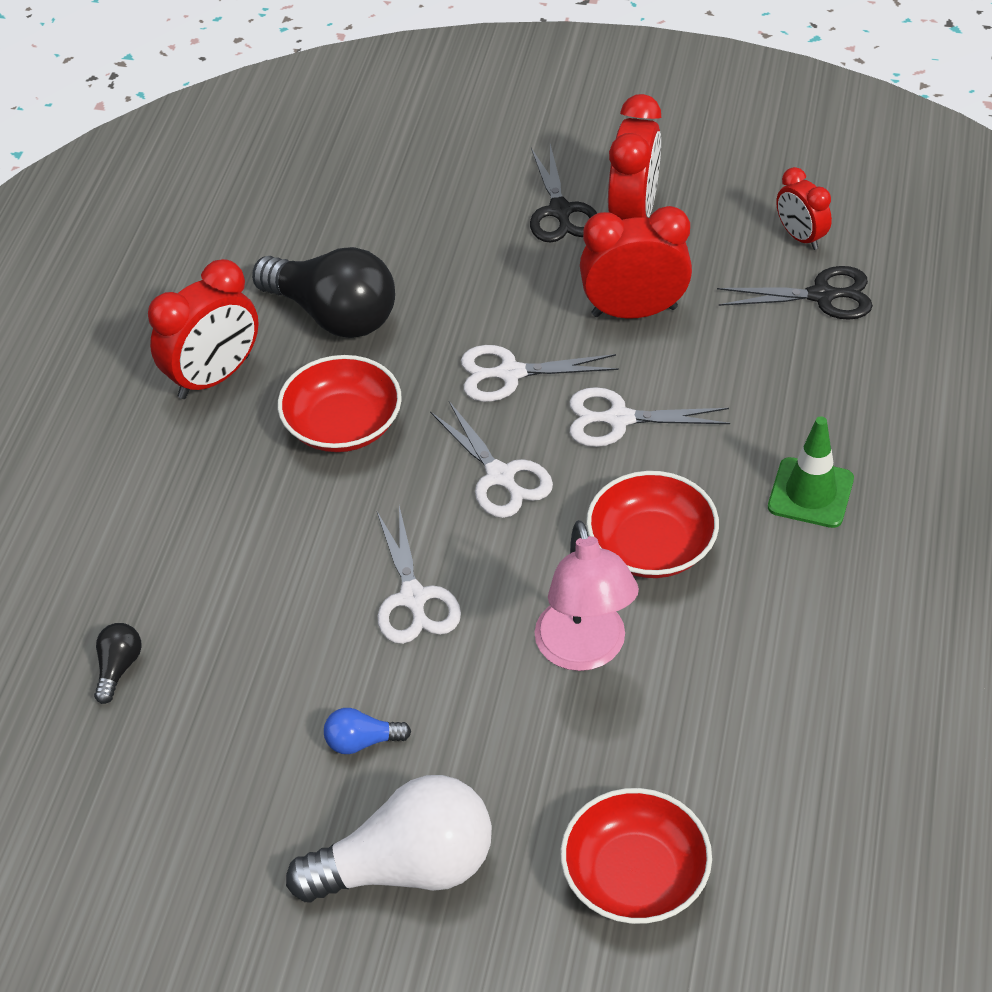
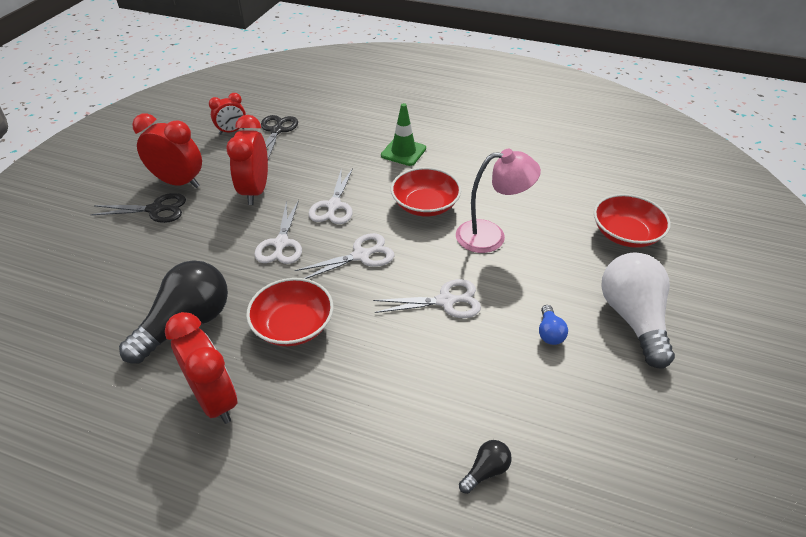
camera: 85 degrees left, 5 degrees down
(118, 668) = (486, 471): black light bulb -> black light bulb turned 120 degrees clockwise

